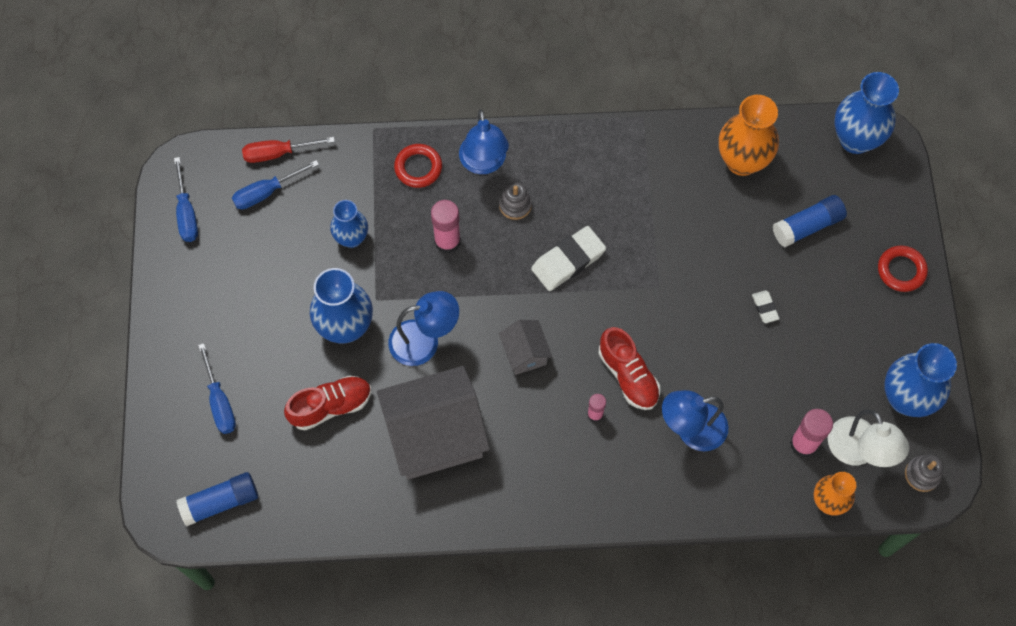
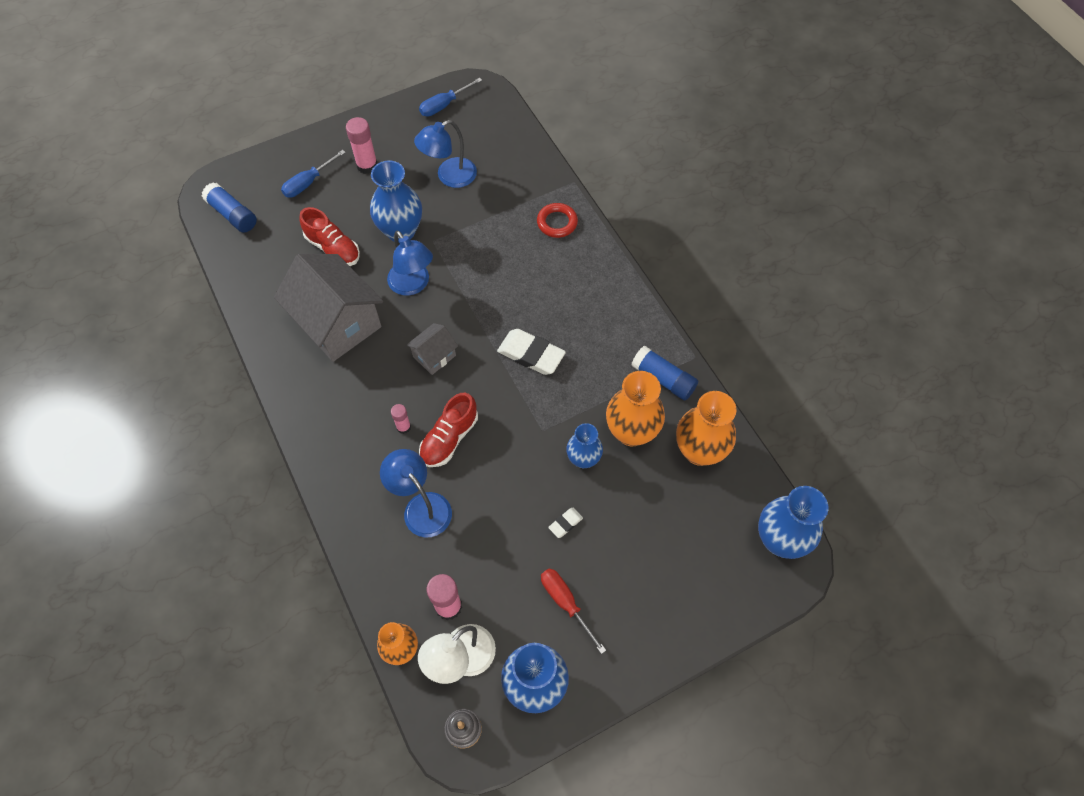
camera: 65 degrees right, 5 degrees down
(266, 192) = (485, 142): blue screwdriver -> none
(278, 153) = (520, 135): red screwdriver -> red screwdriver (565, 603)
(351, 238) = (475, 206): blue vase -> blue vase (583, 459)
(447, 241) = (504, 266): pink glue stick -> pink glue stick (367, 165)
(484, 163) = (585, 263): blue lamp -> blue lamp (449, 177)
(515, 205) = (561, 298): grey stacking toy -> none
(696, 209) = (631, 432): none -> orange vase
(807, 226) = (665, 530): blue glue stick -> blue glue stick (663, 379)
(901, 270) = (666, 632): red ring -> none

